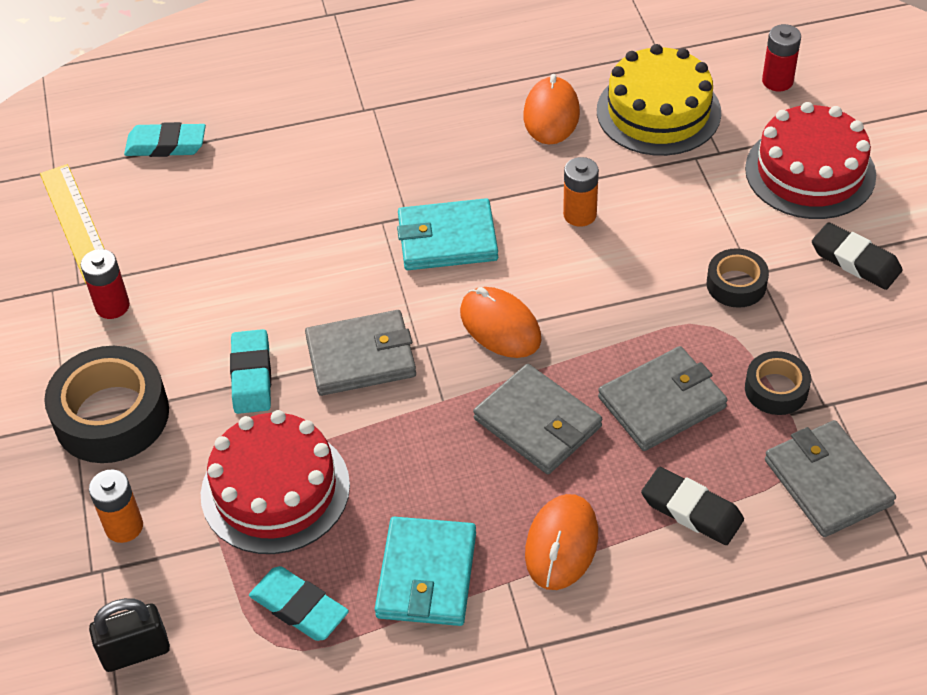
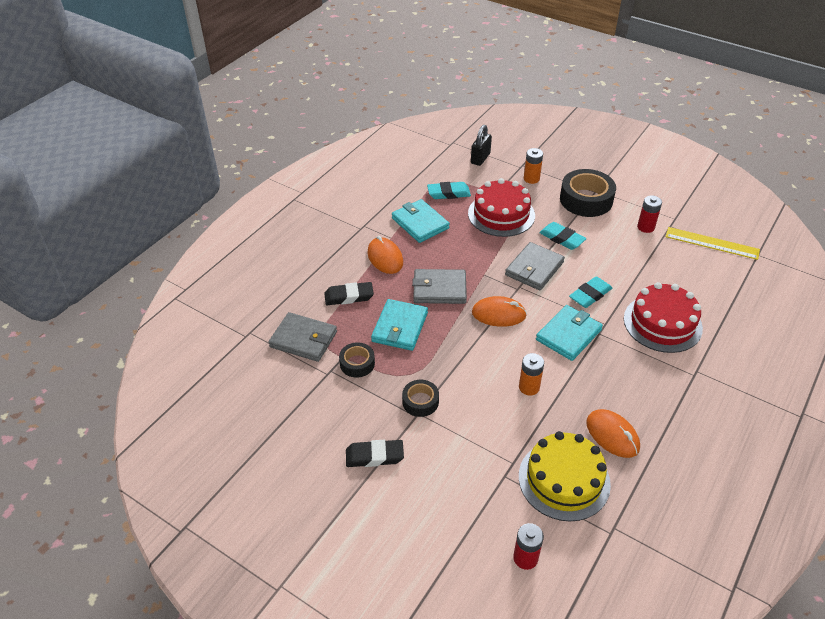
camera: 135 degrees right, 5 degrees down
(166, 145) = (740, 293): turquoise eraser -> turquoise eraser (590, 295)
(661, 402) = (400, 327): grey wallet -> turquoise wallet
(810, 172) = (445, 498): red cake -> red cake (662, 323)

